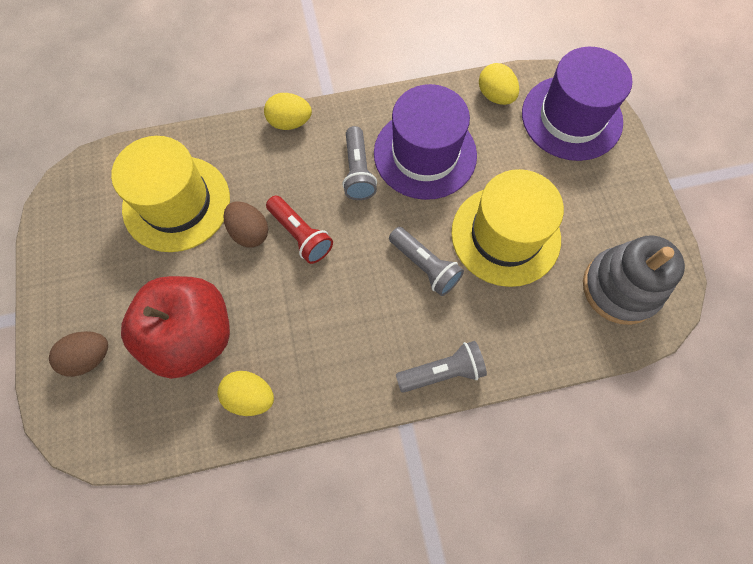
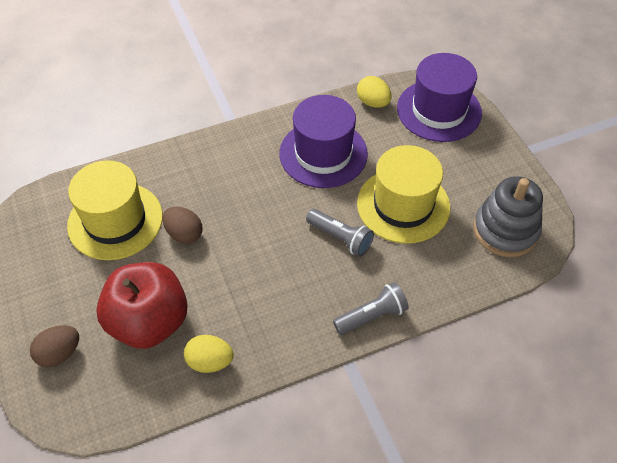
camera: 10 degrees left, 15 degrees down
(290, 122) = (203, 145): yellow egg -> none
(300, 235) = (229, 230): red flashlight -> none
(358, 172) = (269, 174): grey flashlight -> none

